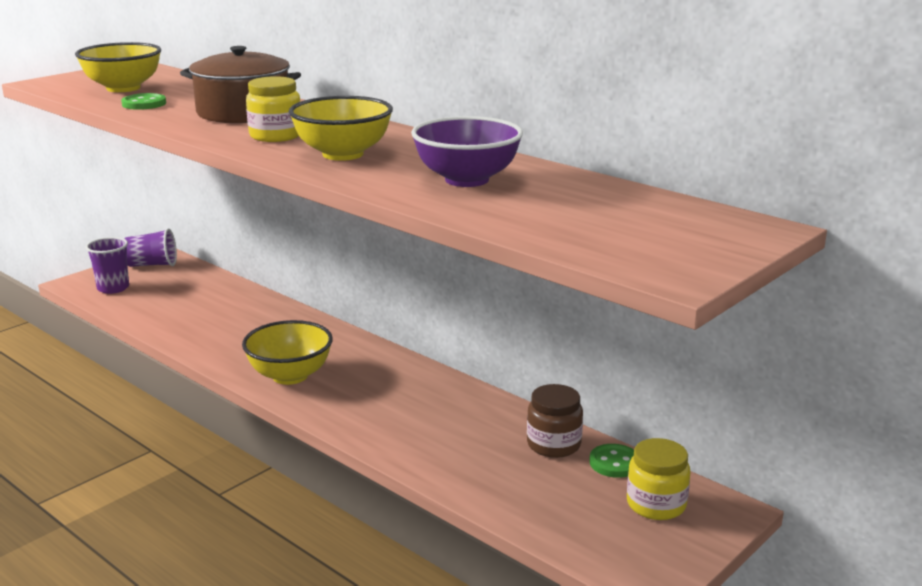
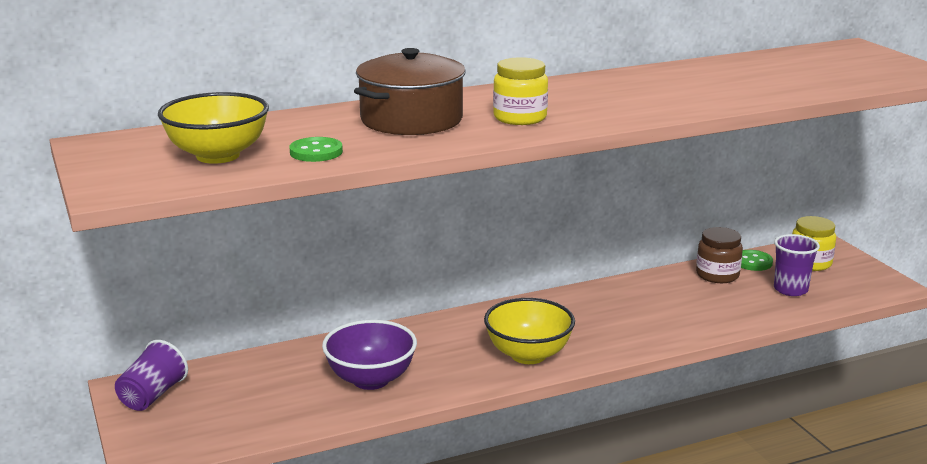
camera: 65 degrees left, 0 degrees up
(113, 288) = (198, 429): purple cup -> purple cup (790, 289)
(343, 154) = (605, 105): yellow bowl -> none
(467, 180) = (708, 84): purple bowl -> purple bowl (371, 379)

